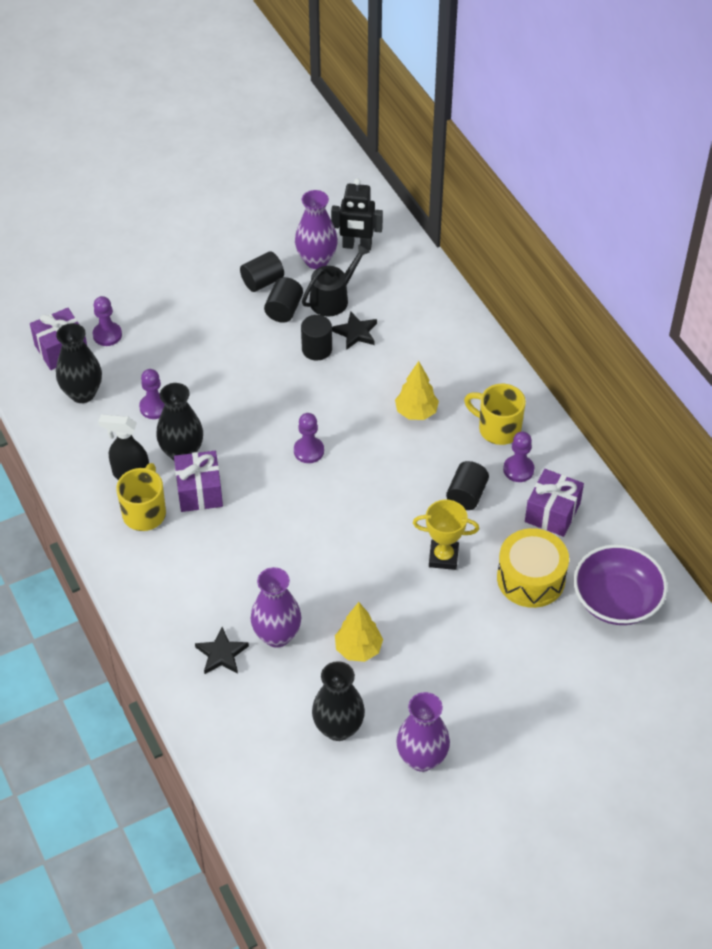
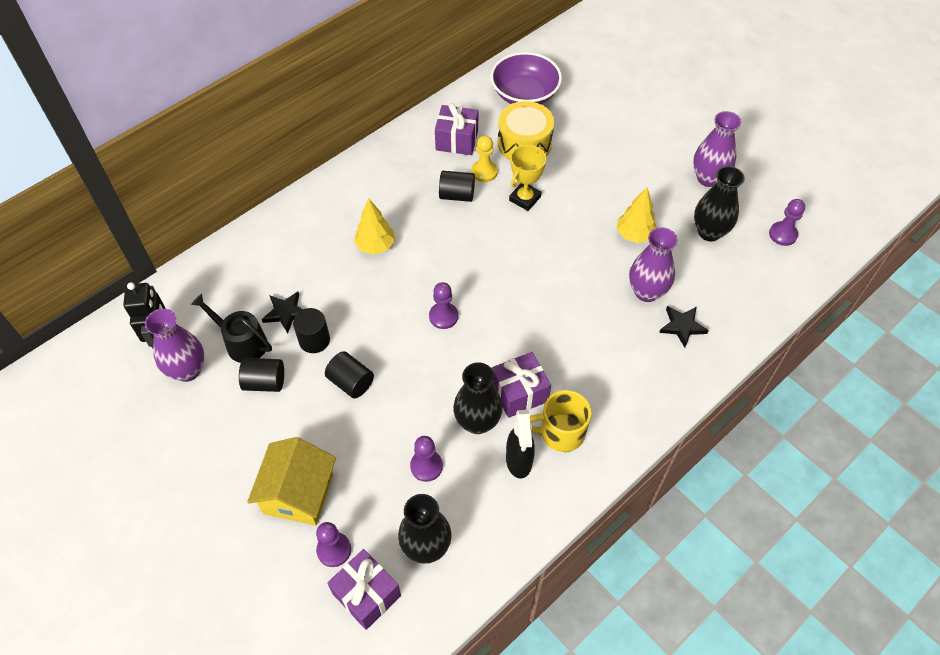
camera: 105 degrees left, 5 degrees up
(166, 319) = (298, 493): none -> yellow house
(262, 281) = (226, 413): black cylinder -> black cylinder (351, 382)
(443, 557) = (525, 198): yellow trophy -> yellow trophy turned 45 degrees clockwise
(495, 528) = (484, 172): none -> yellow pawn
(497, 429) = (379, 187): yellow mug -> none
(518, 469) = (419, 167): purple pawn -> purple pawn (783, 234)

